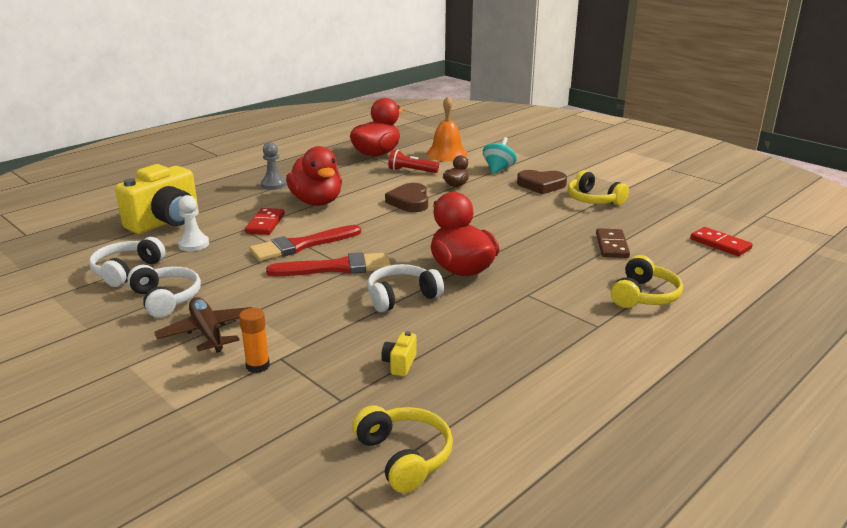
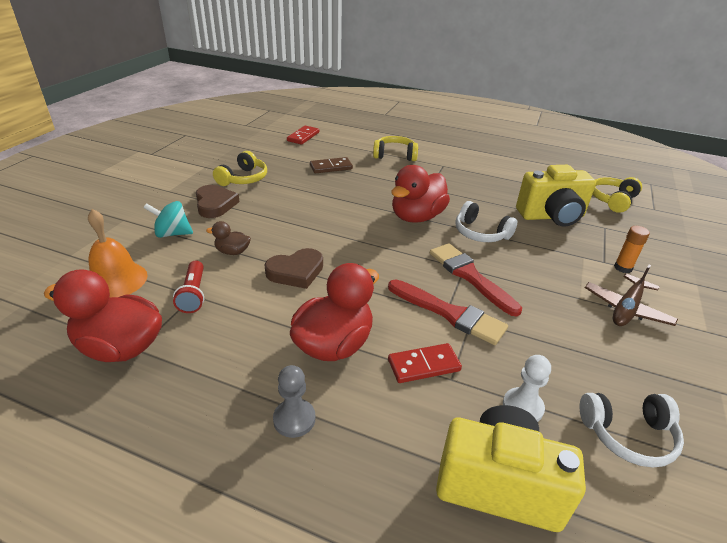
camera: 115 degrees left, 10 degrees up
(166, 299) = (625, 362): white headphones -> none
(399, 364) = (551, 216): yellow camera -> yellow camera, size x2.49

